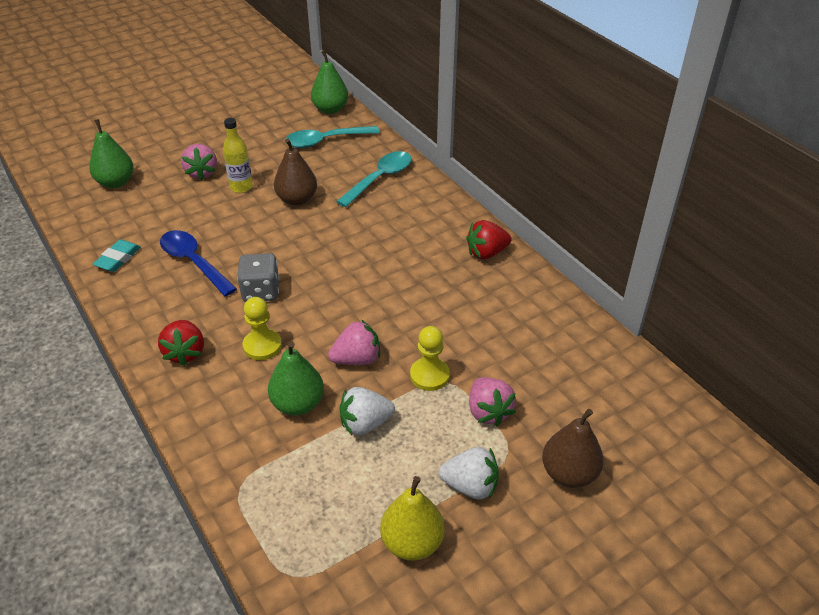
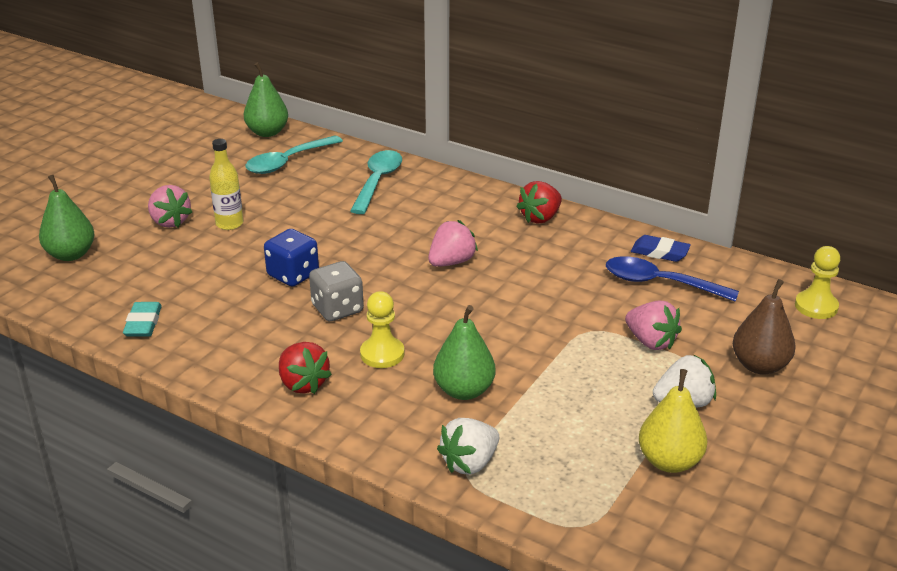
camera: 25 degrees left, 10 degrees down
(193, 262) = (237, 303): blue spoon -> blue spoon (660, 283)
(252, 248) = (293, 275): none -> blue dice
(297, 199) = (303, 220): brown pear -> none
(357, 359) = (490, 337): pink strawberry -> pink strawberry (451, 262)
(365, 424) = (545, 386): white strawberry -> white strawberry (469, 463)
(429, 375) = (572, 330): yellow pawn -> yellow pawn (816, 306)
(566, 321) = (659, 252): none -> blue eraser

